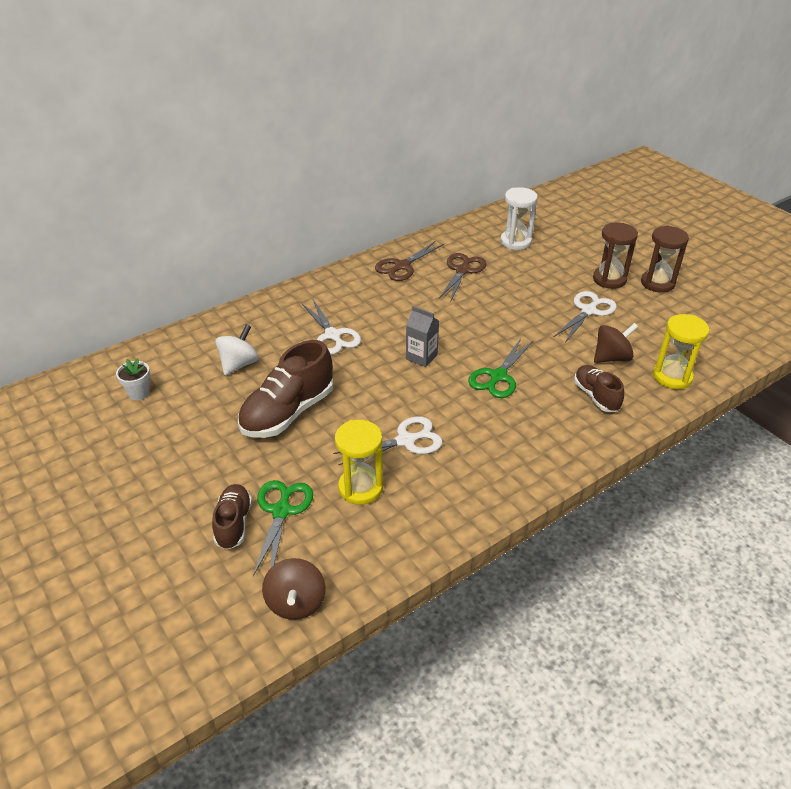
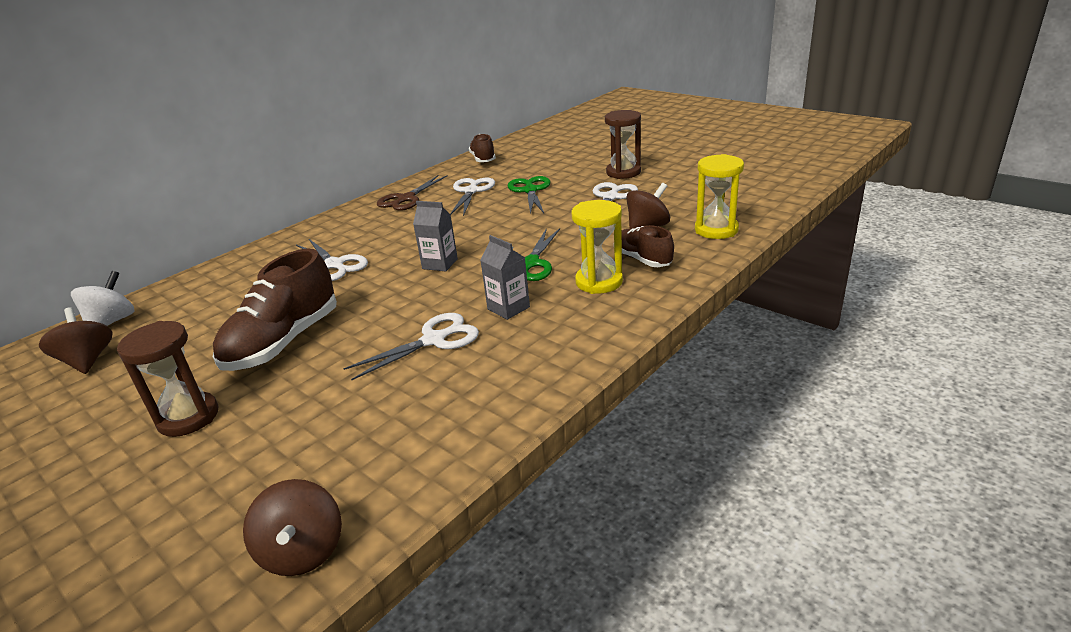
camera: 10 degrees left, 10 degrees down
(139, 393) = (88, 361): white flower pot -> brown spinning top
(233, 523) = (210, 474): brown shoe -> brown shoe (483, 159)
(239, 364) = (221, 310): white spinning top -> white spinning top (112, 322)
(281, 511) = (278, 445): green scissors -> green scissors (530, 191)
(360, 488) = (383, 398): yellow hourglass -> yellow hourglass (599, 282)
(462, 270) = (471, 191): brown scissors -> white scissors
(470, 422) = (508, 308): none -> grey carton
(515, 242) = (521, 163): white hourglass -> none
(657, 283) = (671, 167): brown hourglass -> brown hourglass (188, 417)

